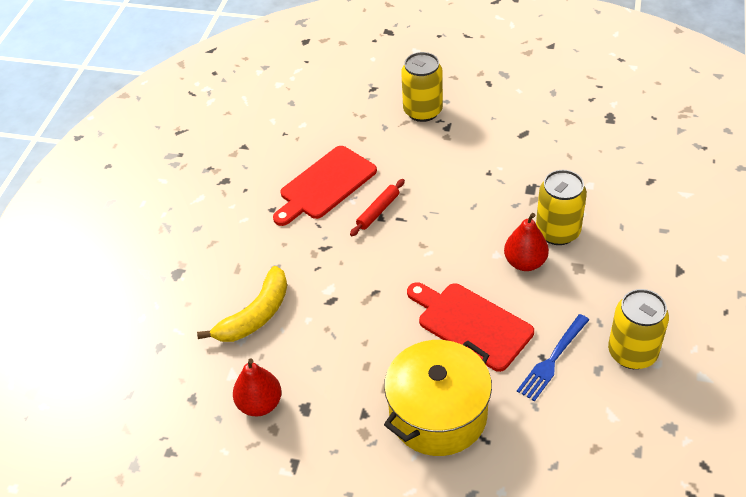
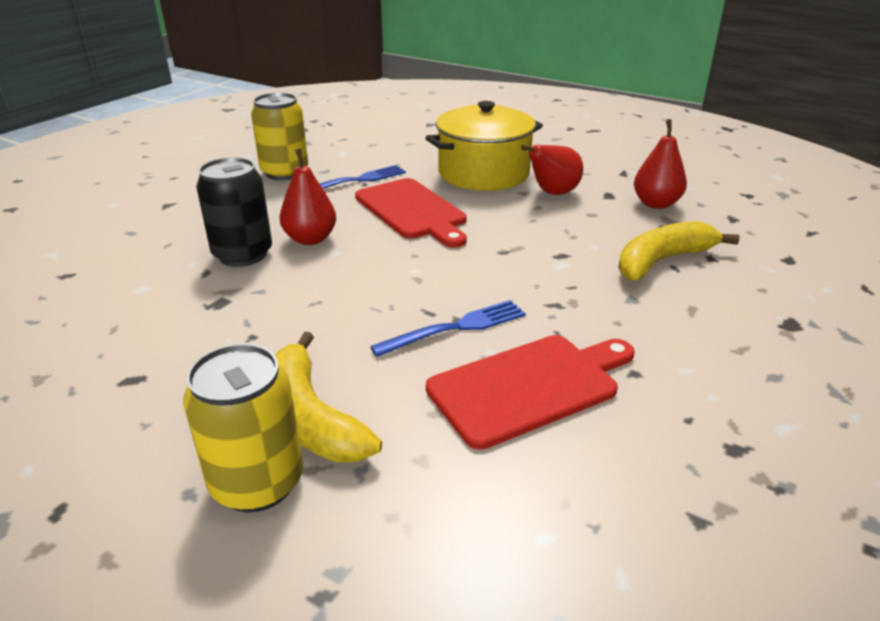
camera: 165 degrees left, 15 degrees down
(358, 394) = (552, 193): none -> red pear
(378, 211) = (456, 328): red rolling pin -> blue fork
(421, 141) = (311, 417): none -> yellow banana
(557, 232) = (243, 255): yellow can -> black can

